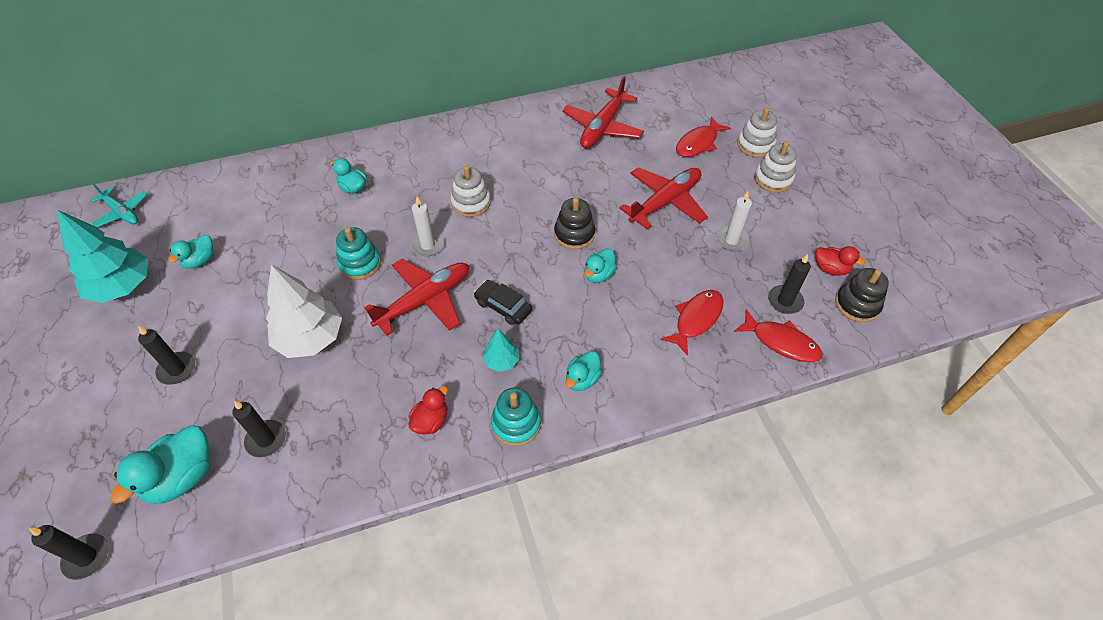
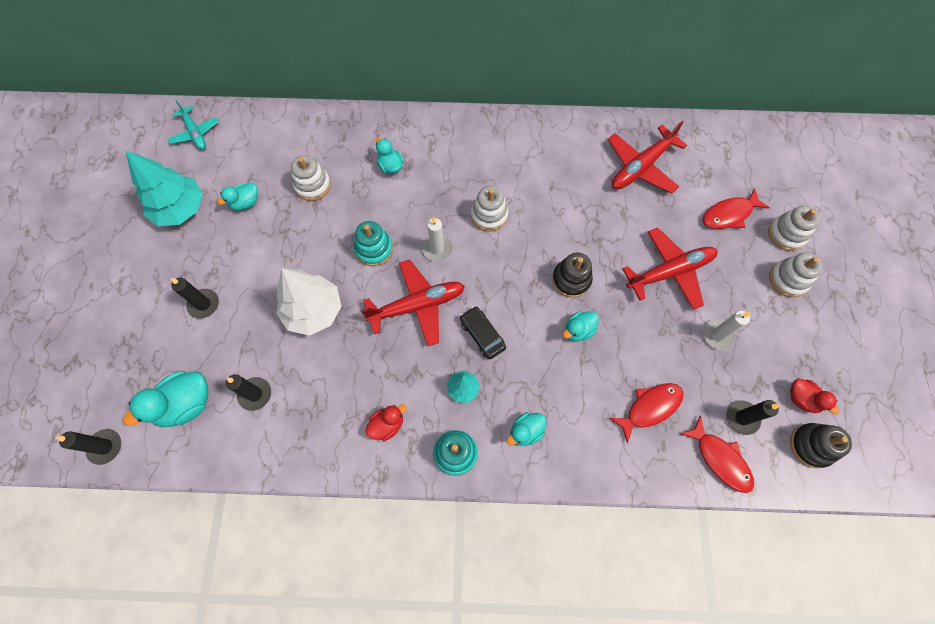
camera: 20 degrees right, 15 degrees up
(273, 225) = (312, 185): none -> white stacking toy

